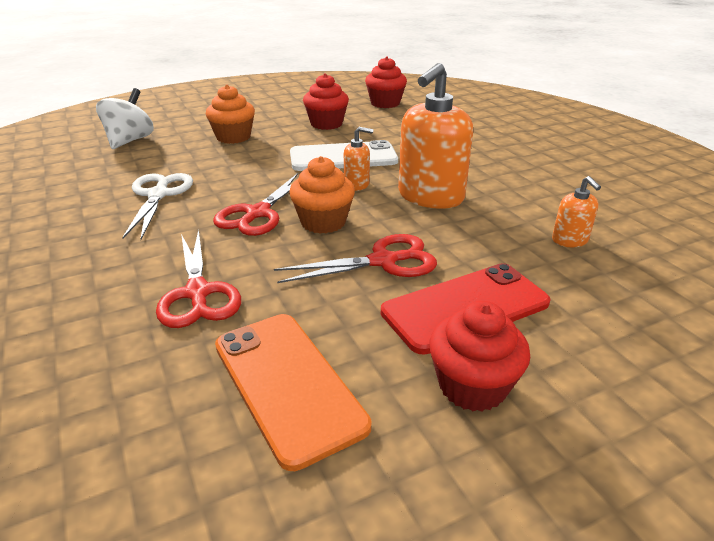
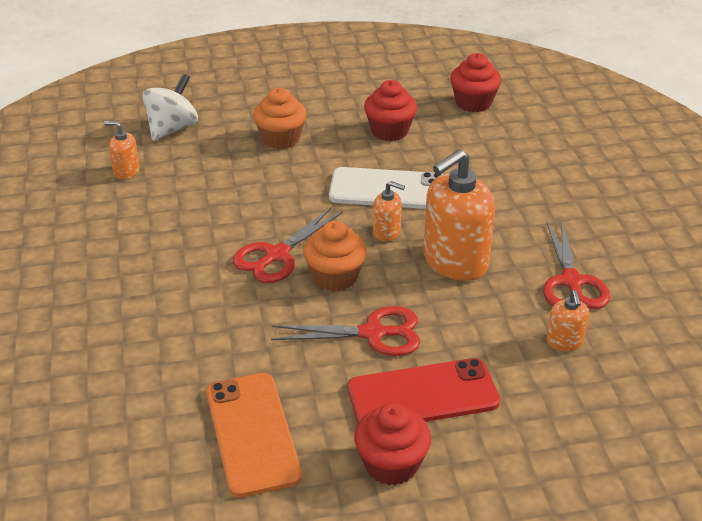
camera: 15 degrees right, 5 degrees up
(88, 172) = (126, 171): none -> orange soap dispenser
(158, 195) = (189, 214): white scissors -> none
(198, 293) = (203, 337): red scissors -> red scissors (571, 282)

